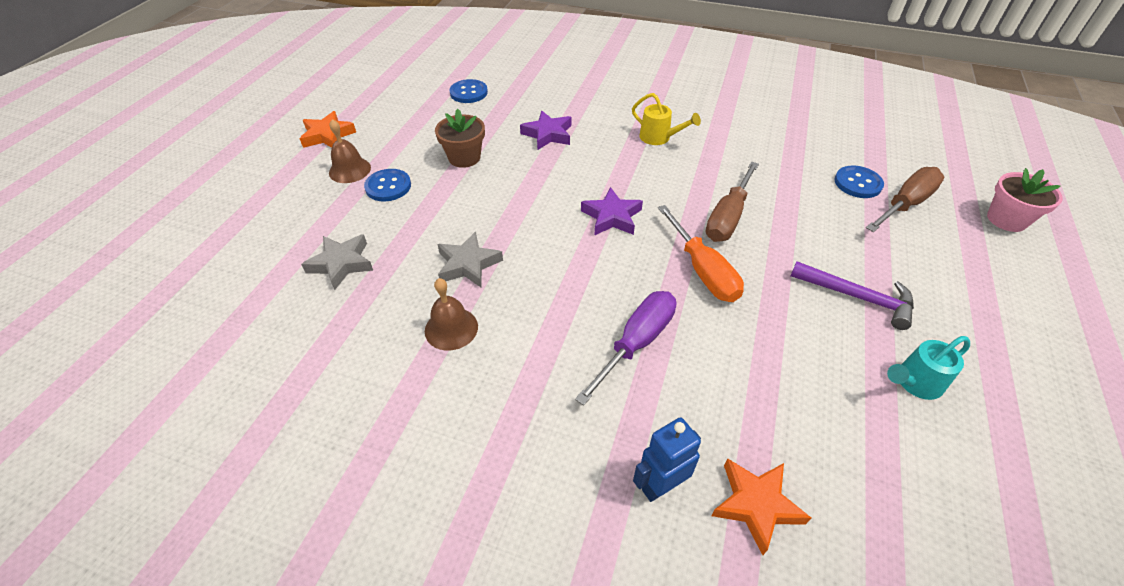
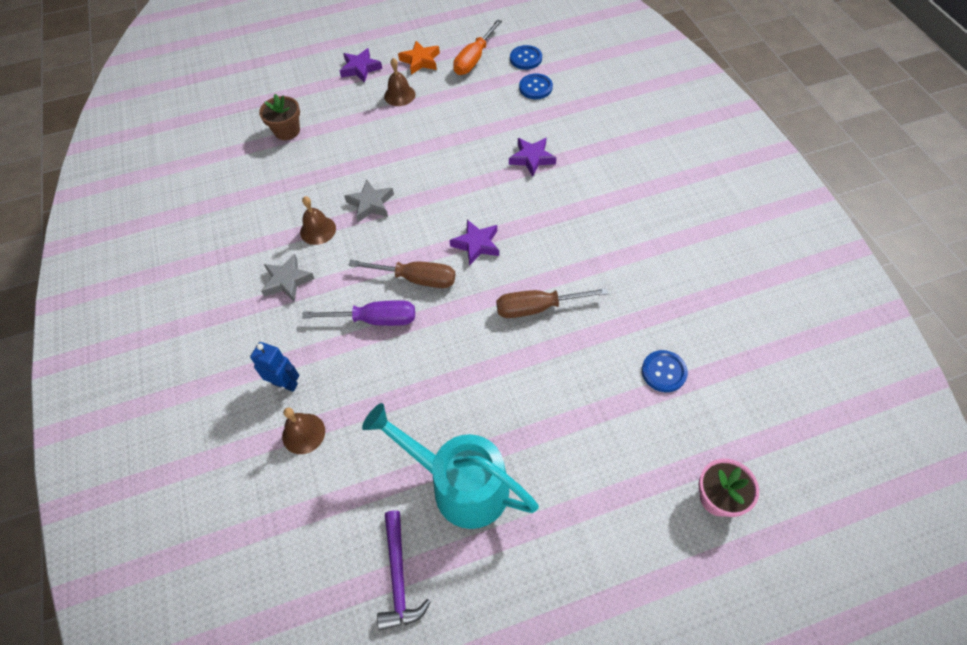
camera: 55 degrees right, 10 degrees up
(268, 177) = (360, 68): none -> purple star
(341, 264) = (324, 151): grey star -> grey star (287, 281)
(388, 186) = (402, 122): blue button -> blue button (526, 58)
(464, 157) = (463, 135): brown flower pot -> brown flower pot (287, 131)
(659, 138) = (594, 220): yellow watering can -> none
(702, 270) = (468, 320): orange screwdriver -> orange screwdriver (474, 59)
(756, 505) = (303, 433): orange star -> brown bell
(857, 297) = (518, 422): purple hammer -> purple hammer (398, 577)
(905, 204) = (666, 415): brown screwdriver -> brown screwdriver (416, 279)
(914, 383) = (459, 484): turquoise watering can -> turquoise watering can, size x2.11

